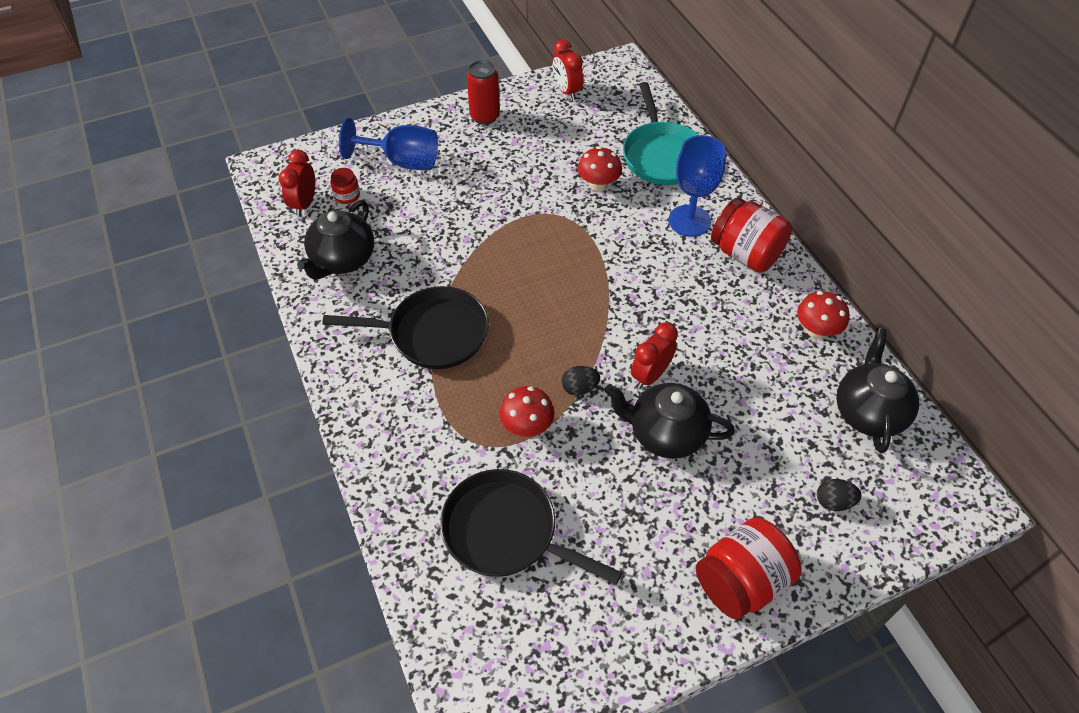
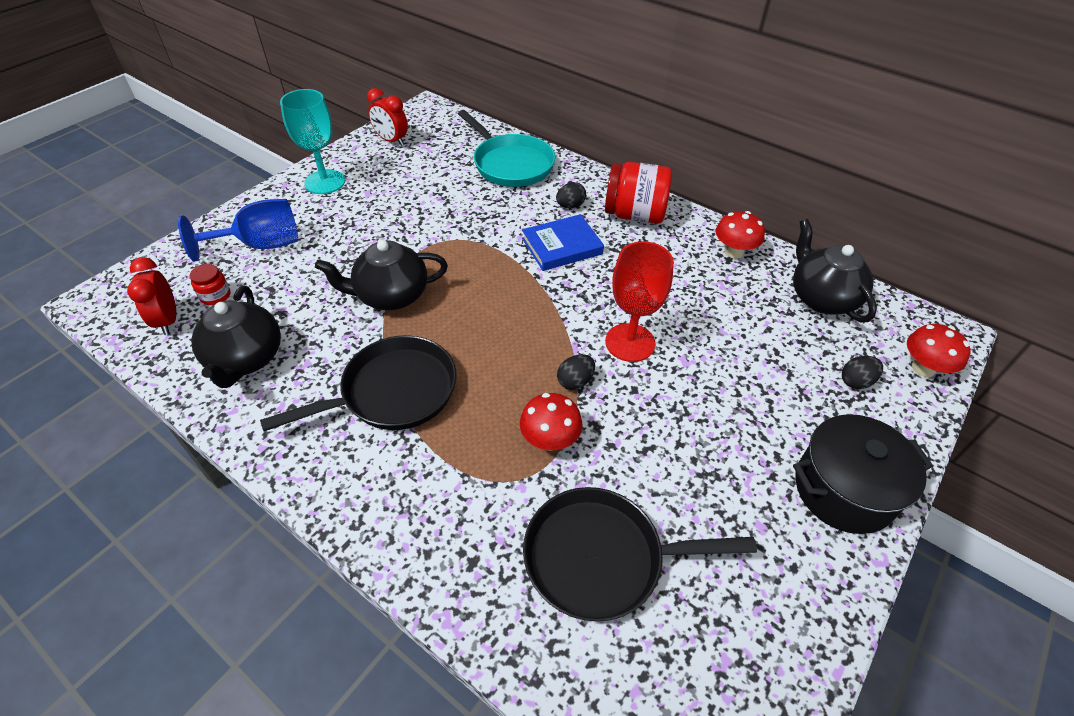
camera: 30 degrees left, 5 degrees down
(485, 116) = (325, 182): red can -> turquoise goblet
(598, 185) = (471, 203): red mushroom -> red mushroom (923, 368)
(650, 375) = (630, 342): red clock -> red goblet
(653, 259) = (562, 246): none -> blue book
(665, 433) = (680, 387): black teapot -> black teapot (391, 296)
(689, 221) = (570, 205): blue goblet -> black egg
(740, 581) = (843, 490): red jar -> black pot

